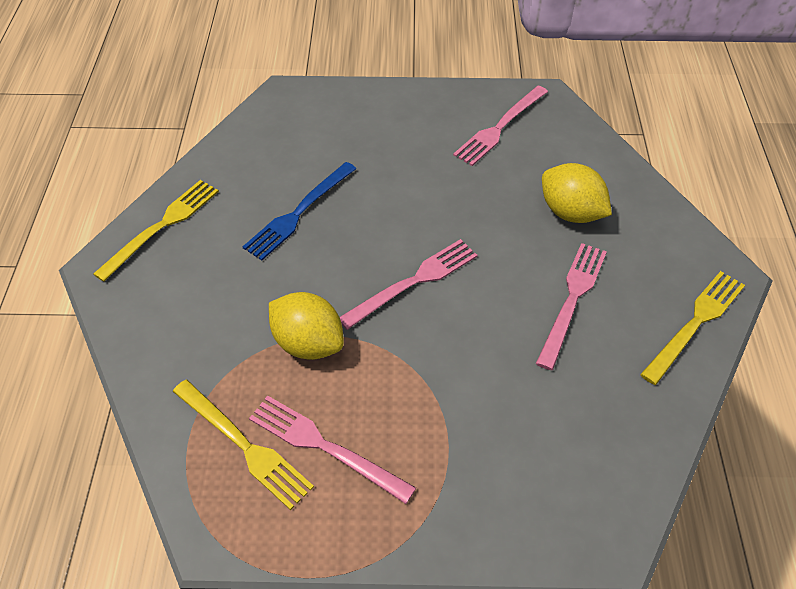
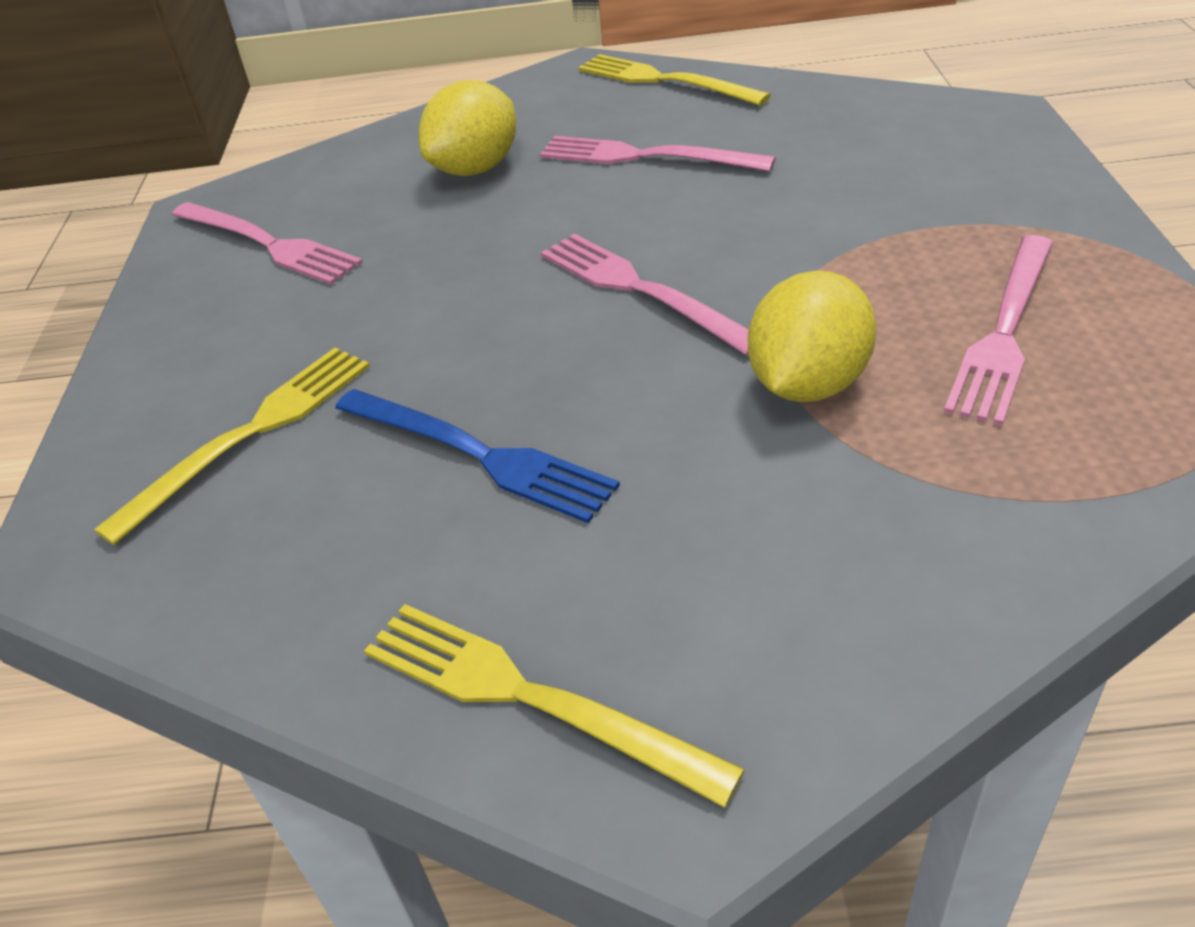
camera: 90 degrees left, 10 degrees down
(244, 445) = (1057, 421): yellow fork -> yellow fork (251, 434)

